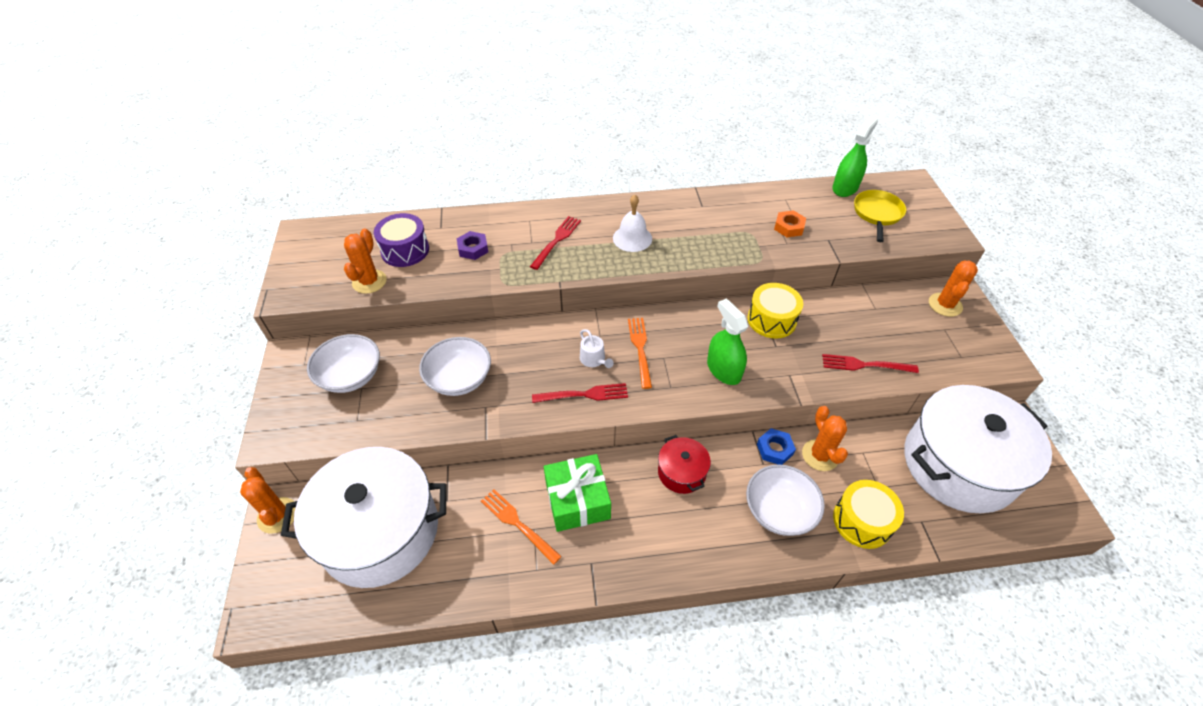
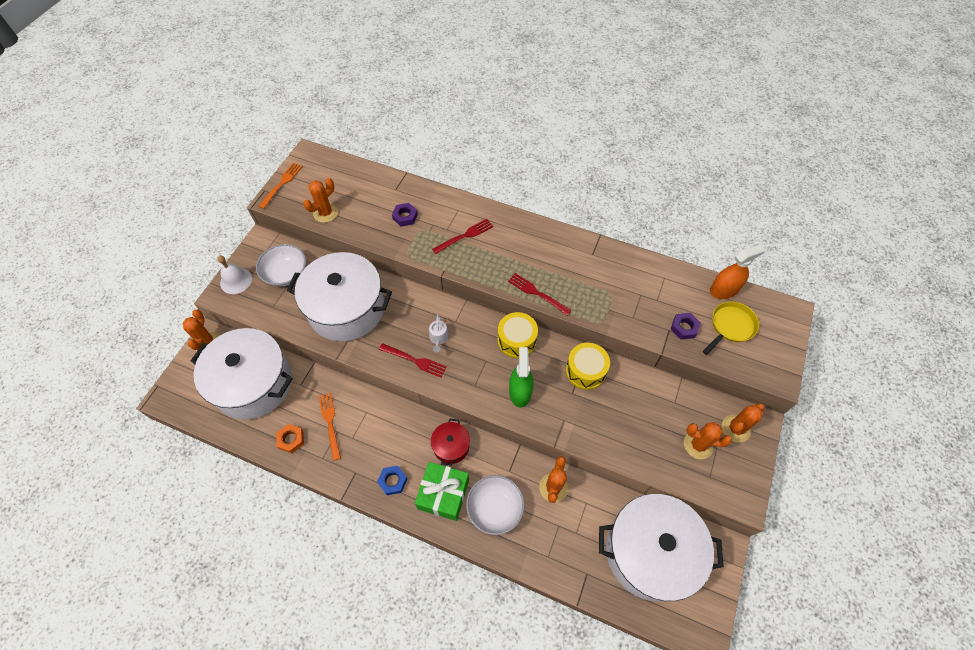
camera: 30 degrees right, 10 degrees up
(405, 250) = (361, 198): purple drum -> none
(459, 379) = (346, 308): white bowl -> white pot
(577, 500) = (374, 428): green gift -> green gift (443, 494)
(632, 238) = (519, 258): white bell -> white bell (236, 280)
(640, 349) = (474, 346): orange fork -> orange fork (281, 184)
(774, 449) = (525, 465): blue nut -> blue nut (393, 481)
(789, 227) = (646, 304): orange nut -> orange nut (291, 439)
(839, 232) = (684, 328): none -> purple nut
(845, 187) = (724, 289): green spray bottle -> orange spray bottle
(862, 521) = (545, 548): yellow drum -> yellow drum (516, 340)
(865, 365) = (627, 442): red fork -> red fork (537, 293)
(927, 335) = (698, 445): none -> orange cactus

